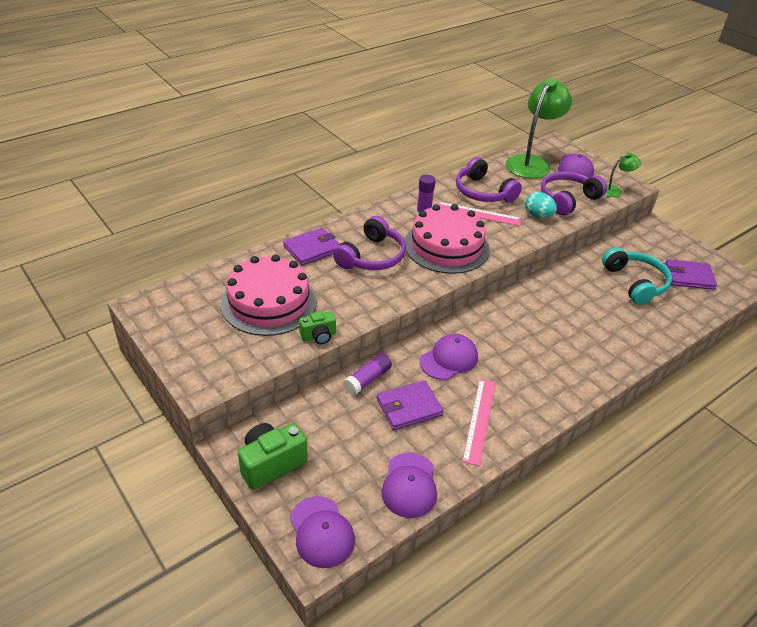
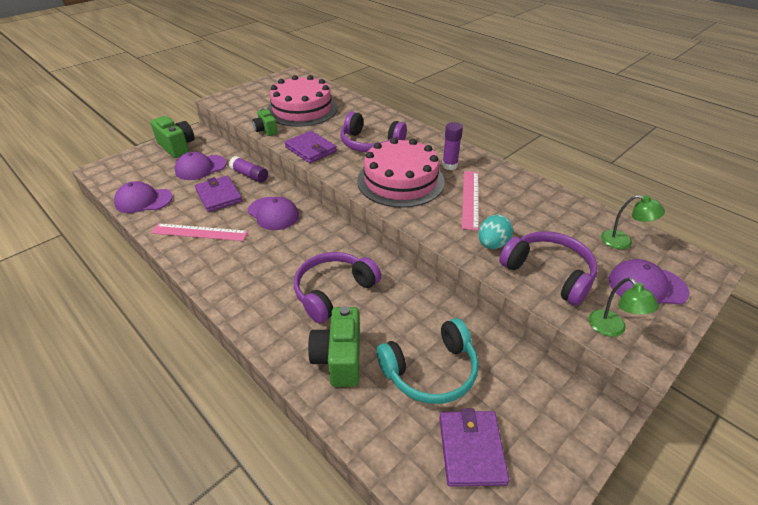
camera: 85 degrees right, 0 degrees up
(312, 249) = (372, 118): purple wallet -> purple wallet (310, 149)
(321, 532) = (118, 169): purple cap -> purple cap (200, 167)
(483, 192) = (518, 201): purple headphones -> purple headphones (333, 291)
(532, 163) = (623, 241): green lamp -> green lamp, size x0.47
(633, 325) = (339, 359): none -> green camera

